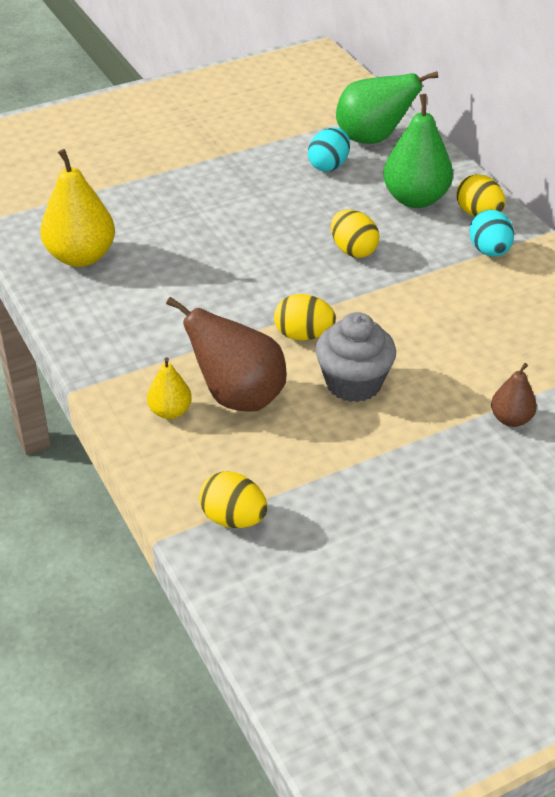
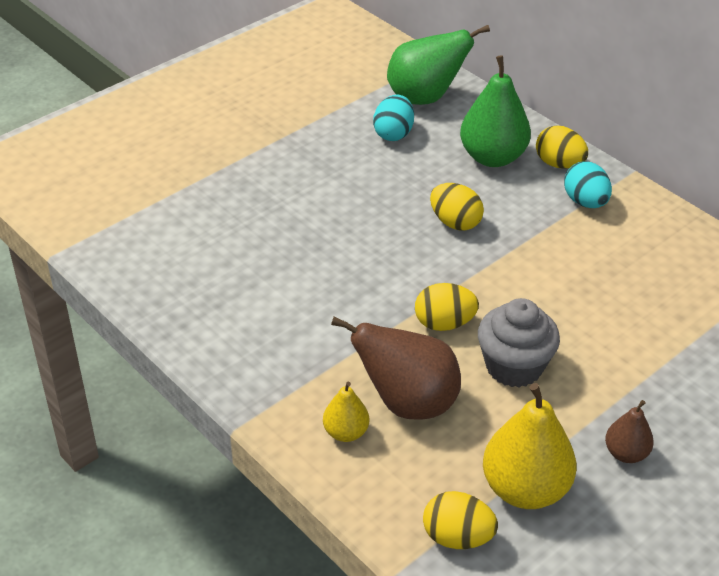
camera: 15 degrees left, 0 degrees up
(81, 257) = (181, 275): yellow pear -> yellow pear (525, 489)
(511, 419) = (676, 376): brown pear -> brown pear (626, 453)

